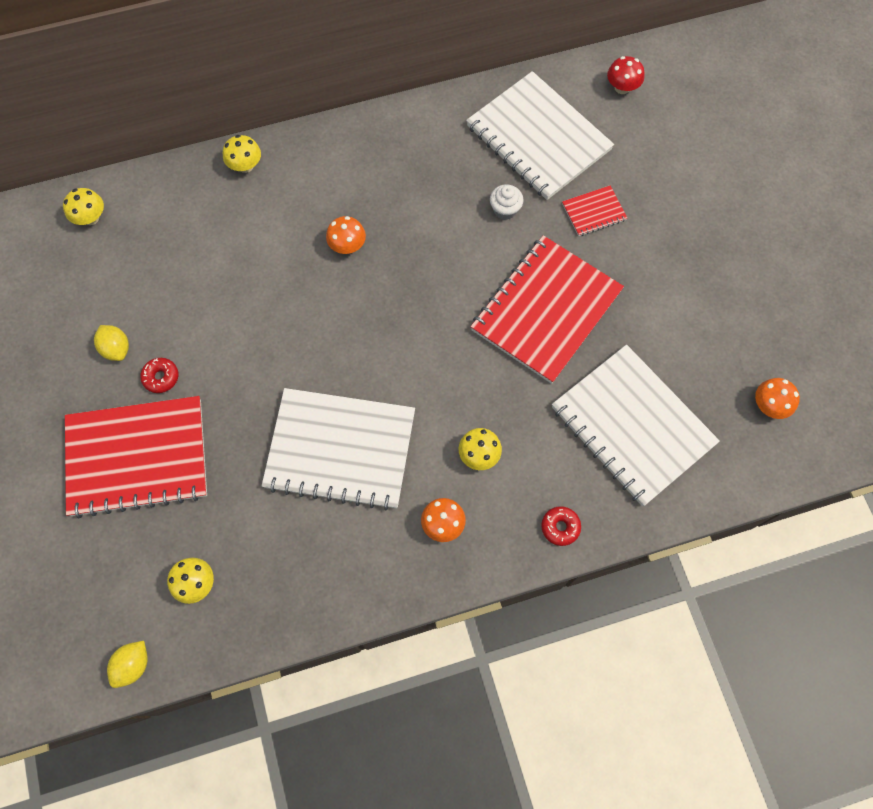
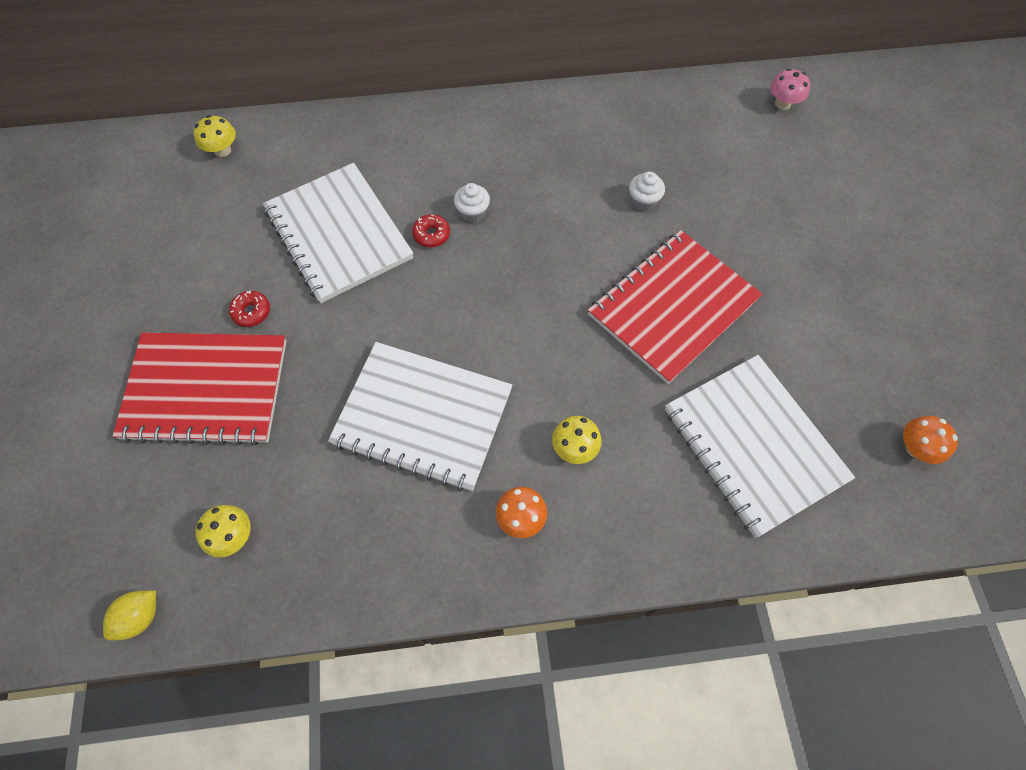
camera: 10 degrees right, 5 degrees down
(116, 349) = (214, 277): yellow lemon -> none
(245, 165) = (386, 124): yellow mushroom -> none
(347, 246) = (472, 212): orange mushroom -> white cupcake
(538, 138) = (689, 138): white notebook -> white notebook (339, 234)
(560, 527) = (655, 545): red donut -> red donut (431, 234)
(594, 212) = (738, 217): red notebook -> none
(622, 87) = (782, 104): red mushroom -> pink mushroom

